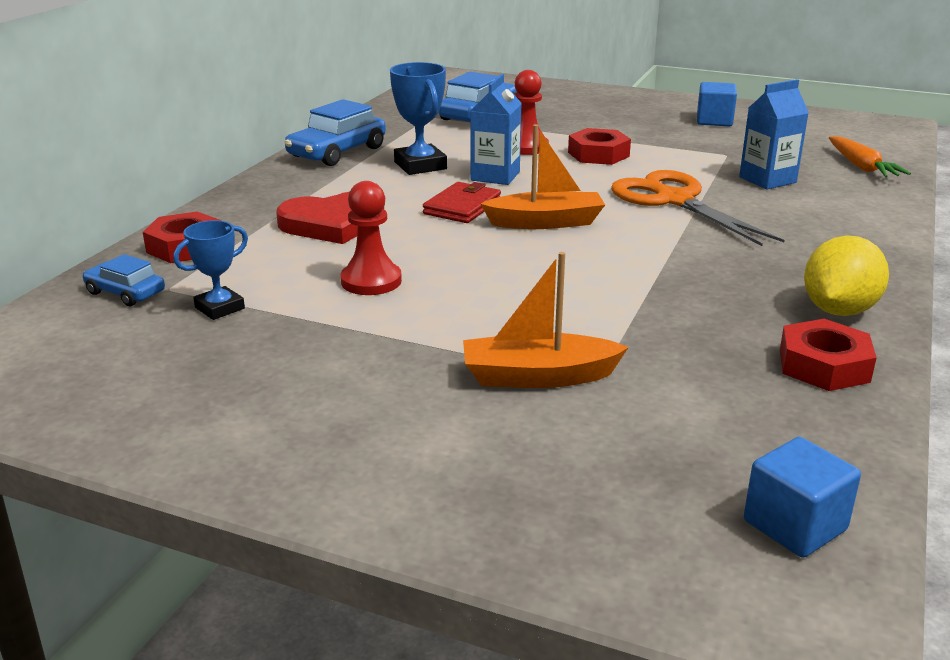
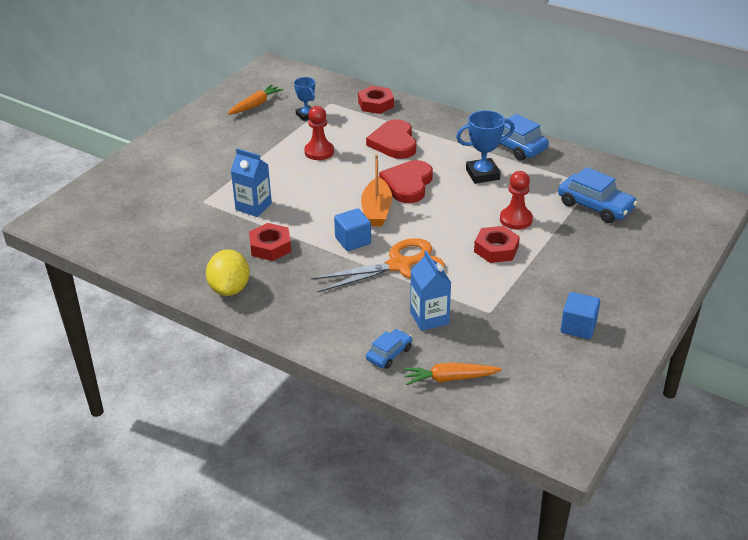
camera: 100 degrees right, 10 degrees up
(125, 293) = (330, 94): blue car -> blue car (389, 354)
(155, 375) = (255, 105): none -> orange carrot
(462, 207) = (407, 184): red wallet -> red heart
(495, 176) = (458, 201): blue carton -> blue carton (253, 207)
(538, 376) = (212, 187): orange boat -> none
(794, 525) = (88, 228): blue cube -> blue cube (353, 241)
(823, 365) = (182, 267): red nut -> red nut (270, 246)
(838, 310) = (230, 289): yellow lemon -> yellow lemon turned 45 degrees clockwise

